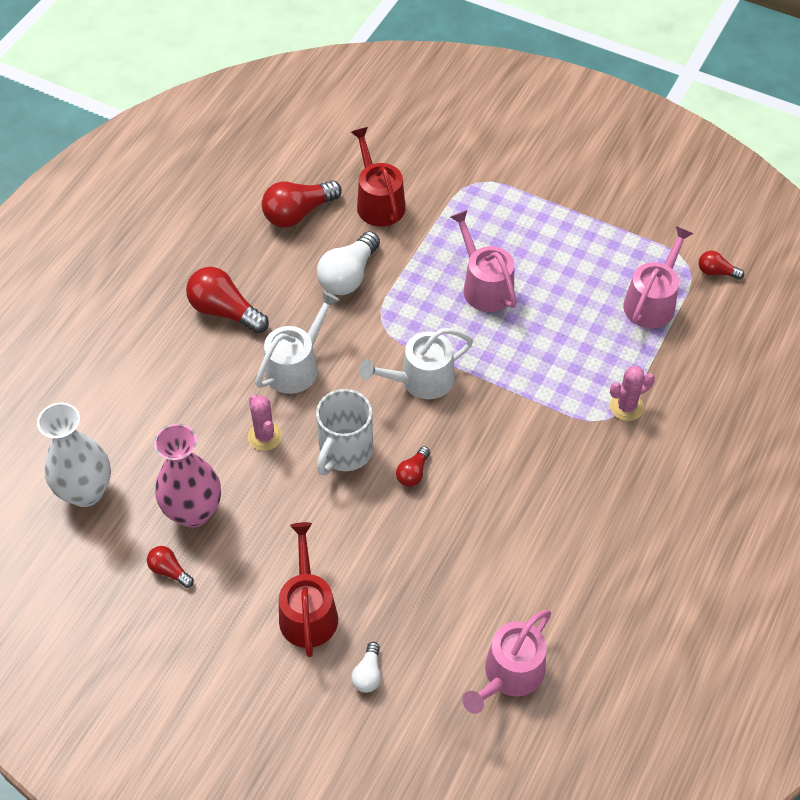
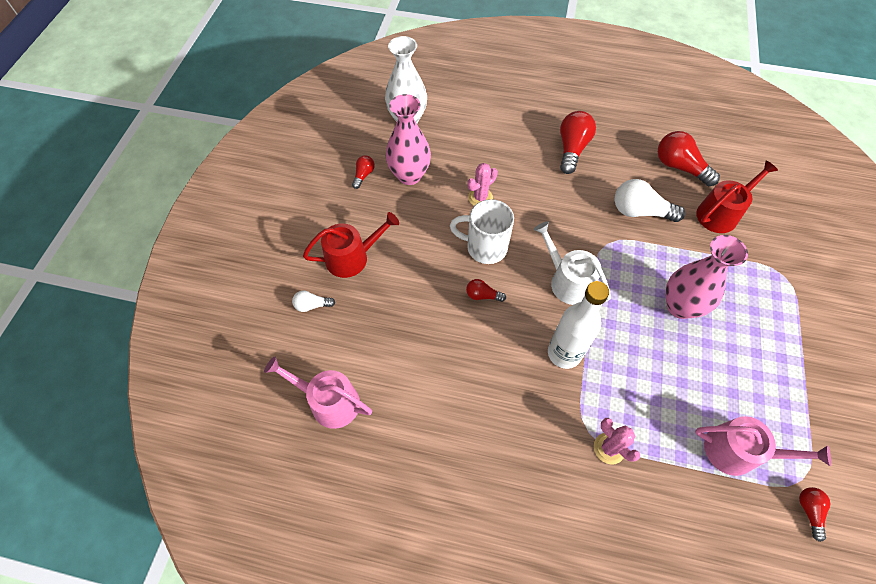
camera: 75 degrees right, 5 degrees up
(296, 366) = (545, 200): white watering can -> none
(484, 286) = (680, 306): pink watering can -> pink vase
(511, 413) = (564, 353): none -> white bottle

